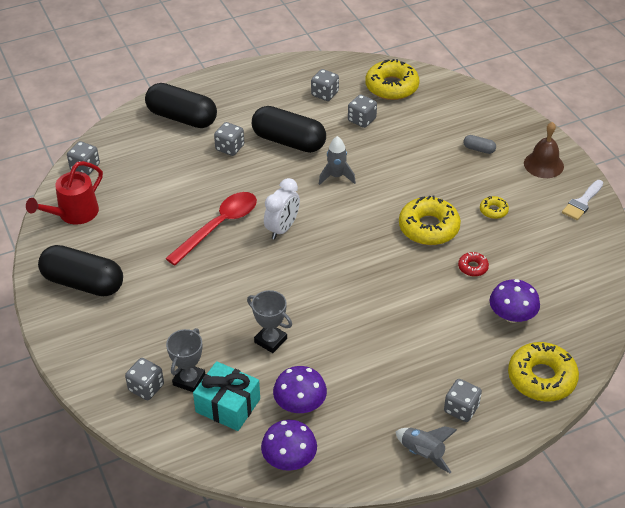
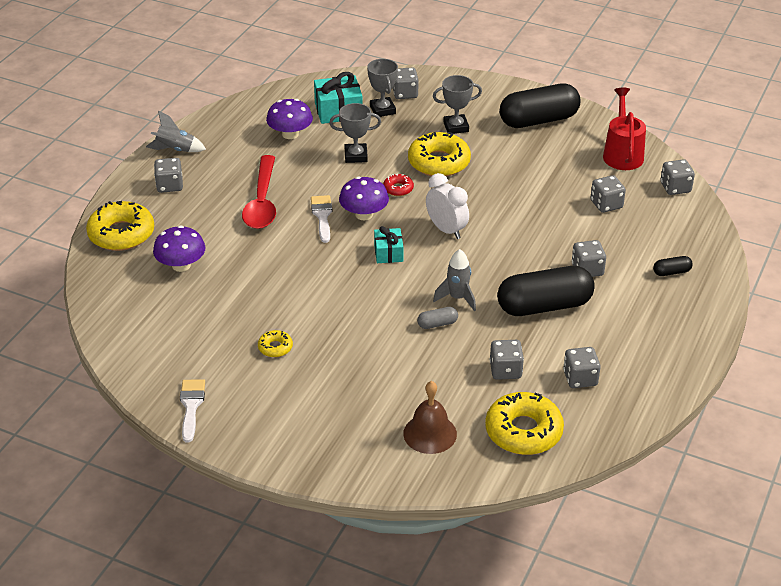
camera: 140 degrees right, 5 degrees down
(148, 183) = (606, 204): none -> grey dice
(154, 319) = (456, 127): none -> grey trophy
(182, 118) = (671, 272): black capsule -> black capsule, size x0.42
(218, 226) = (499, 204): red spoon -> red spoon (262, 202)
(282, 229) = (446, 230): white clock -> white clock turned 150 degrees clockwise
(289, 459) = (264, 107): purple mushroom -> purple mushroom (364, 214)
(345, 235) = (388, 253): none -> turquoise gift
(360, 296) = (322, 216): none -> white brush
(428, 227) = (321, 298): yellow donut -> yellow donut (439, 162)
(473, 267) = (248, 285): red donut -> red donut (398, 189)
(479, 149) = (350, 407): grey capsule -> grey capsule (437, 324)
(543, 164) = (265, 428): brown bell -> brown bell (430, 433)

